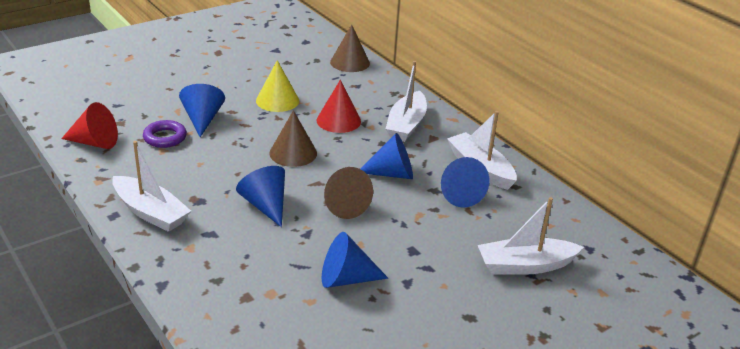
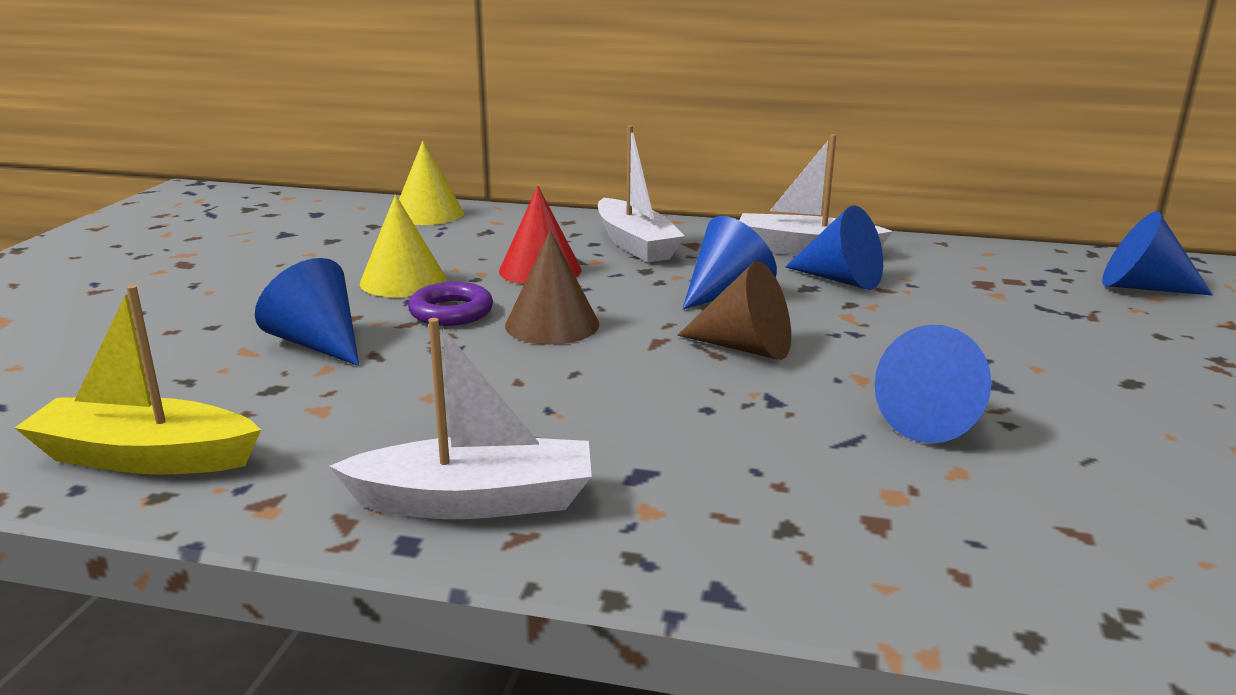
camera: 40 degrees left, 10 degrees down
(95, 142) = (144, 457): red cone -> yellow boat
(165, 138) = (291, 391): purple ring -> purple ring (451, 312)
(265, 205) = (645, 397): blue cone -> blue cone (1142, 287)
(350, 62) = (428, 214): brown cone -> yellow cone
(525, 265) = (1051, 309): white boat -> none

